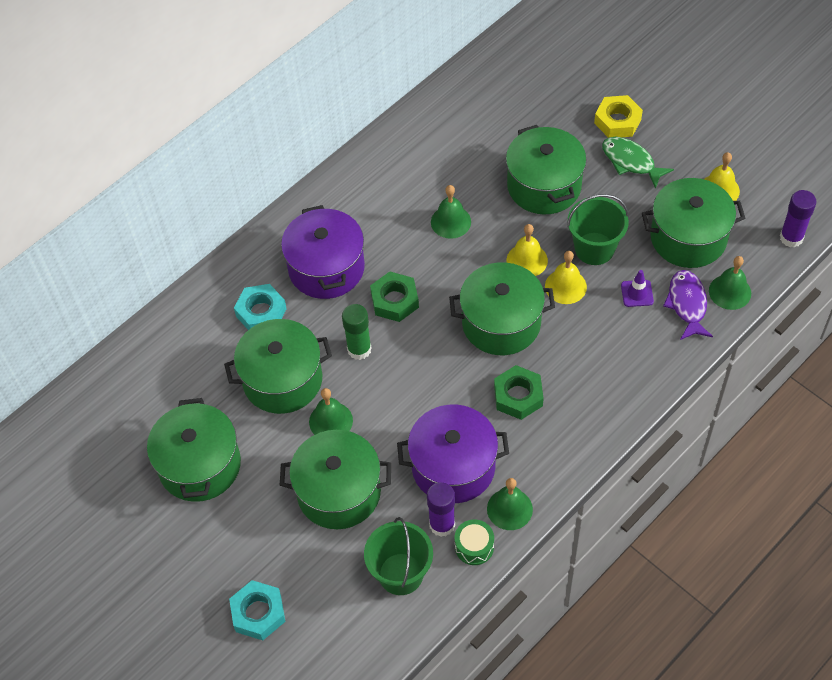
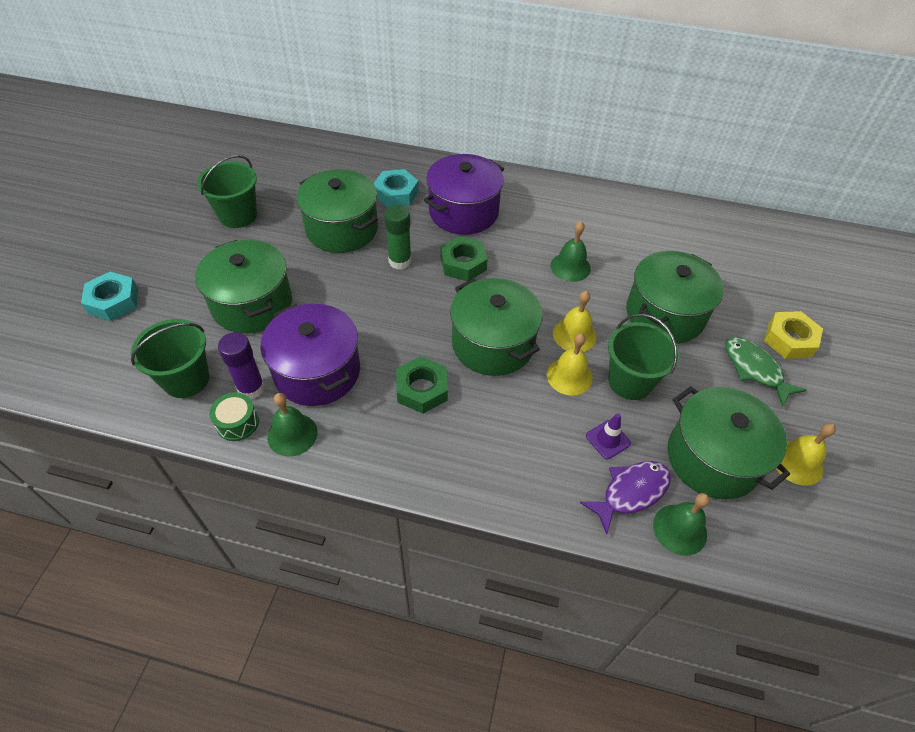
camera: 55 degrees right, 5 degrees down
(200, 465) = (238, 215): green pot -> green bucket
(331, 421) = (319, 272): green bell -> none
(631, 162) = (755, 369): green fish -> green fish turned 45 degrees counterclockwise
(791, 238) = (805, 566): purple glue stick -> none

